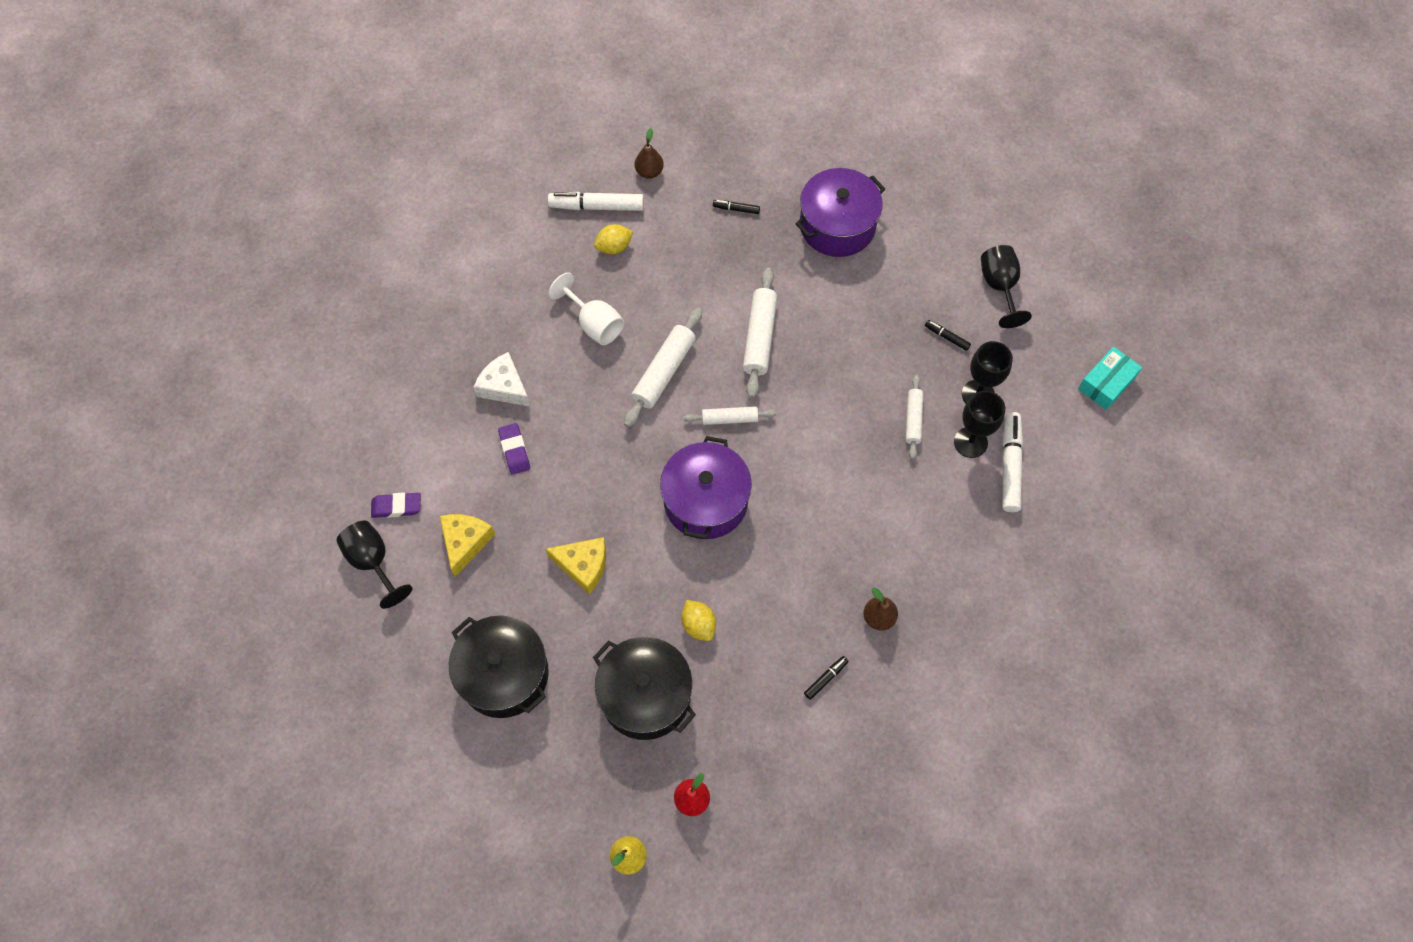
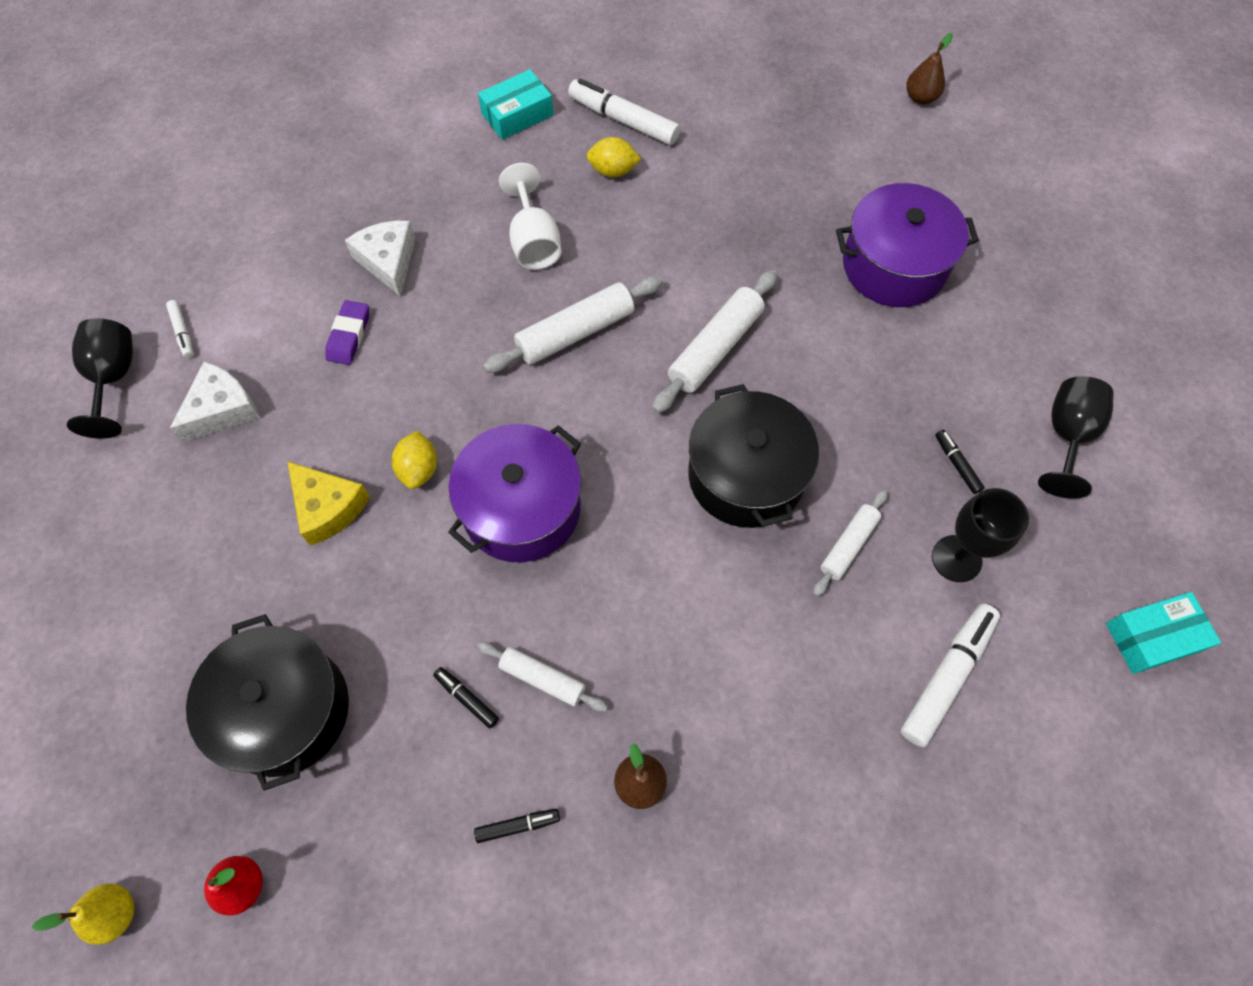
camera: 30 degrees right, 0 degrees up
(396, 507) = (183, 332): purple eraser -> white marker
(465, 542) = (223, 409): yellow cheese -> white cheese
(504, 674) = (149, 586): black pot -> black pot (746, 475)
(519, 237) = (517, 114): none -> turquoise box
(649, 172) = (707, 110): brown pear -> brown pear (920, 98)
(698, 625) = (408, 658): yellow lemon -> yellow lemon (419, 469)
(729, 419) = (616, 425): white rolling pin -> white rolling pin (542, 679)
(736, 209) = (781, 192): black marker -> black marker (467, 699)
(970, 442) = (909, 616): black goblet -> none

